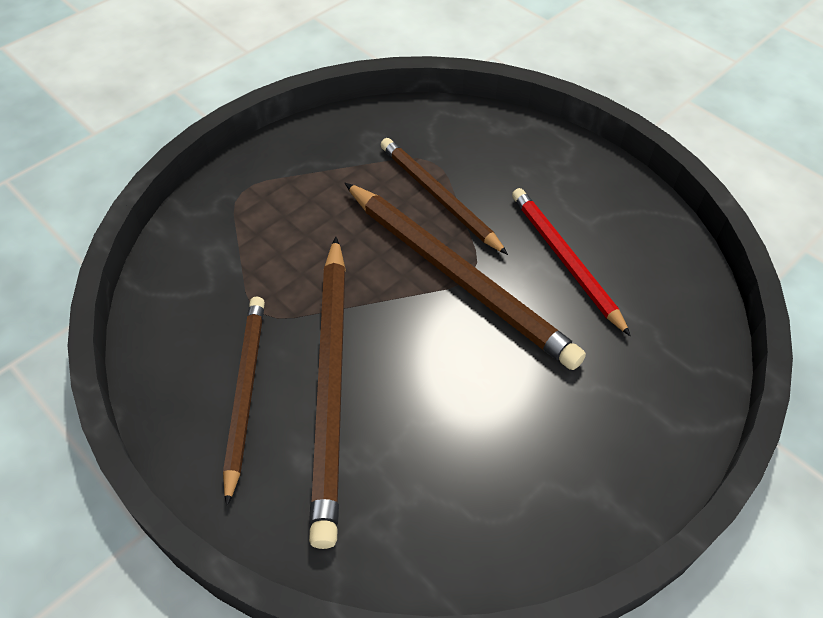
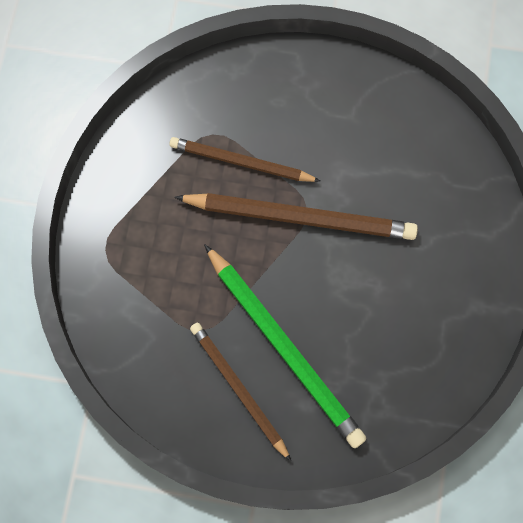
camera: 35 degrees left, 20 degrees up
(332, 384) = (284, 347): brown pencil -> green pencil
(565, 260) = (356, 159): red pencil -> none

